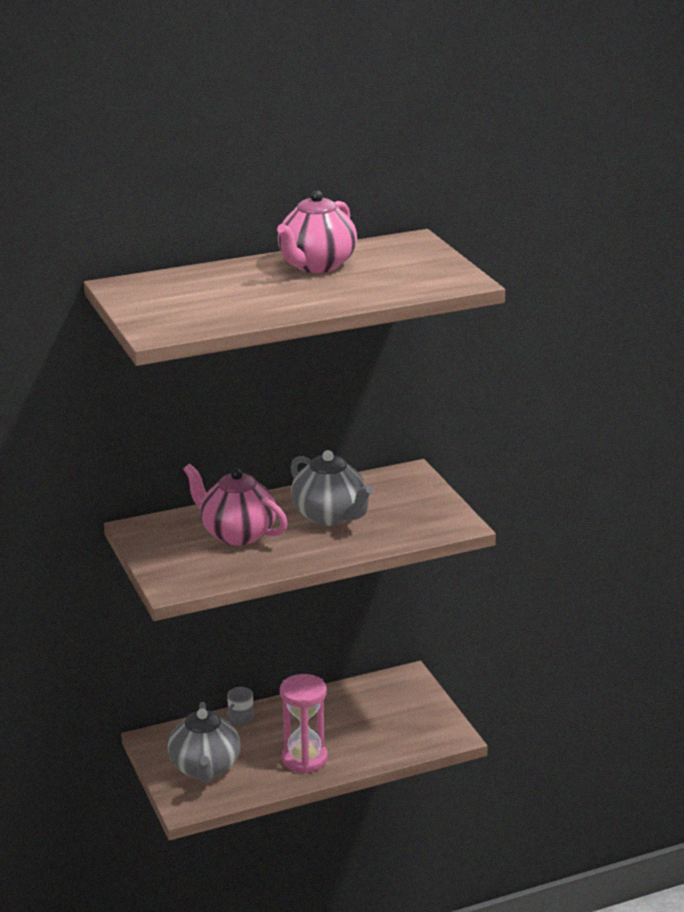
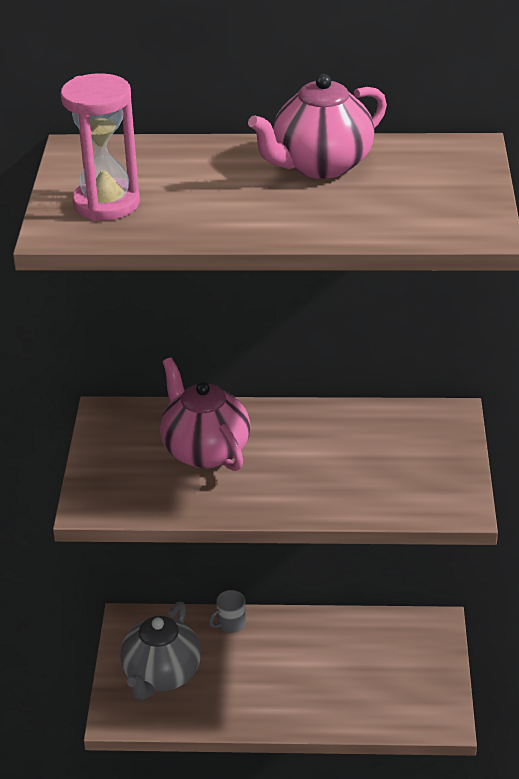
camera: 25 degrees right, 10 degrees up
(304, 759) = (268, 697): pink hourglass -> pink hourglass (106, 204)
(330, 516) = (321, 454): grey teapot -> none

